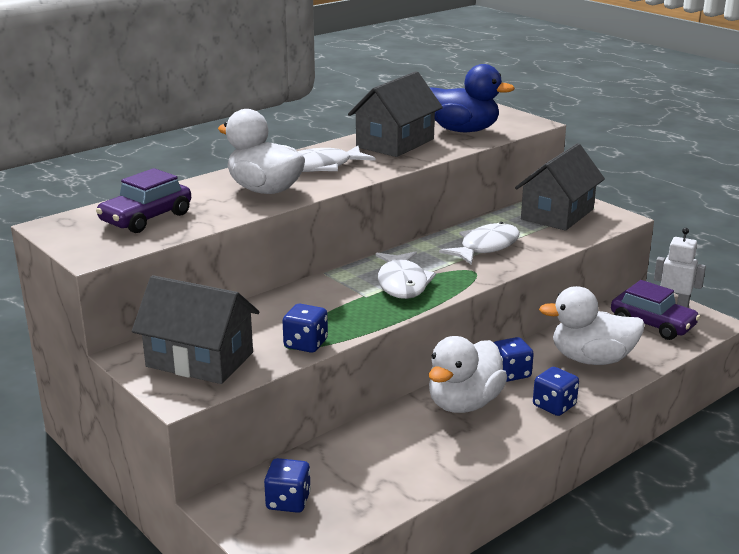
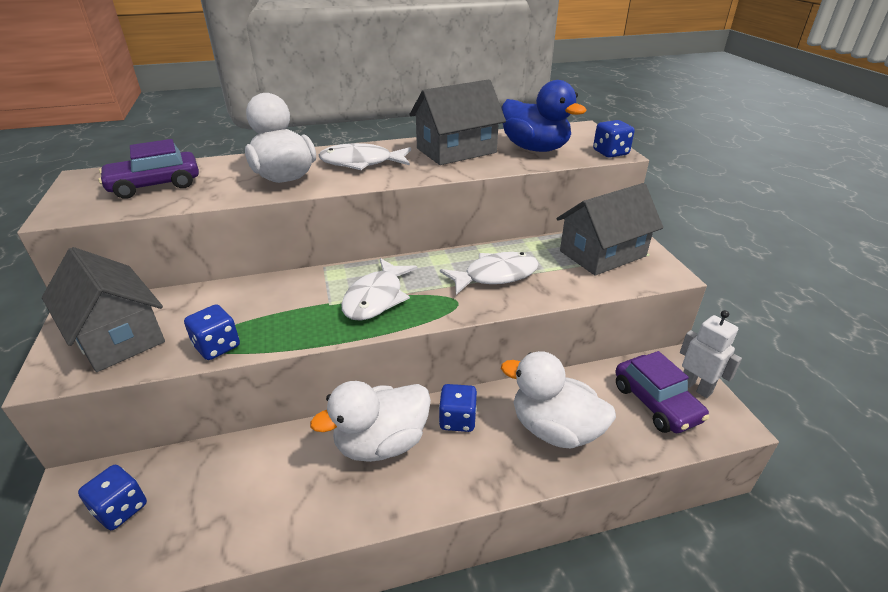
camera: 25 degrees right, 10 degrees up
(554, 406) = (467, 481): blue dice -> blue dice (610, 153)

